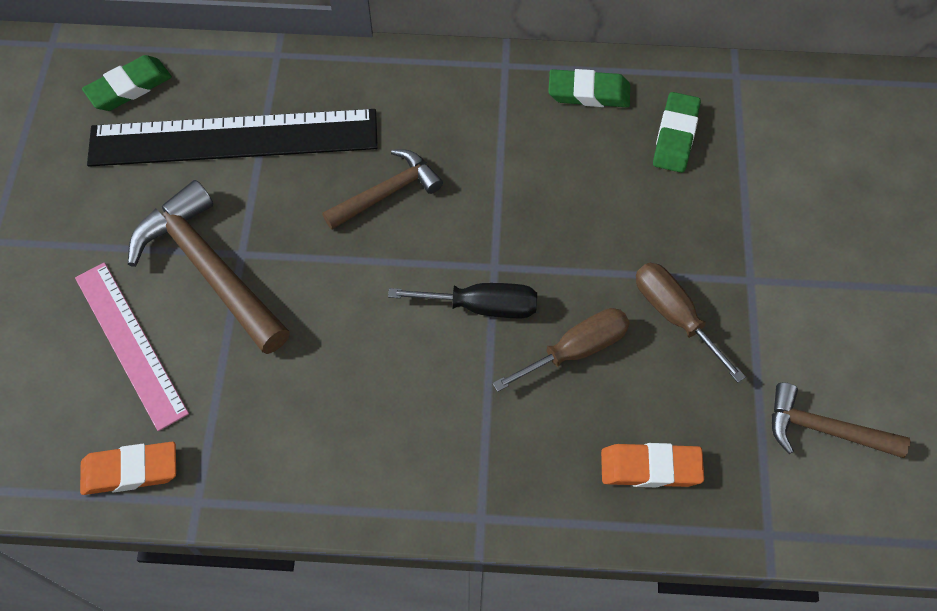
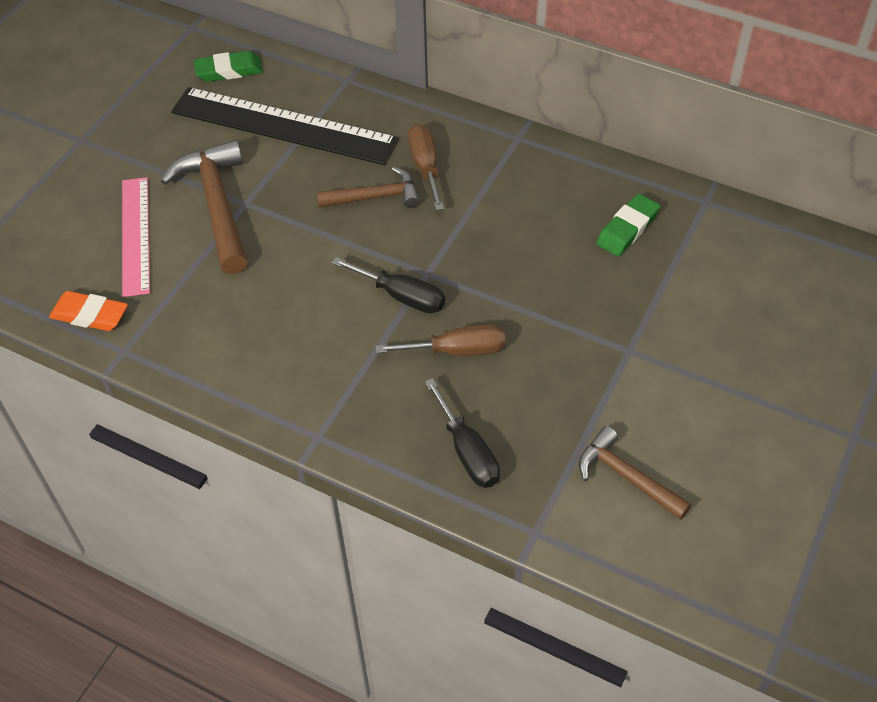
camera: 25 degrees right, 10 degrees down
(588, 93) = (574, 177): green eraser -> none
(650, 468) = (467, 451): orange eraser -> black screwdriver
(674, 315) = (550, 354): brown screwdriver -> brown screwdriver (425, 167)

